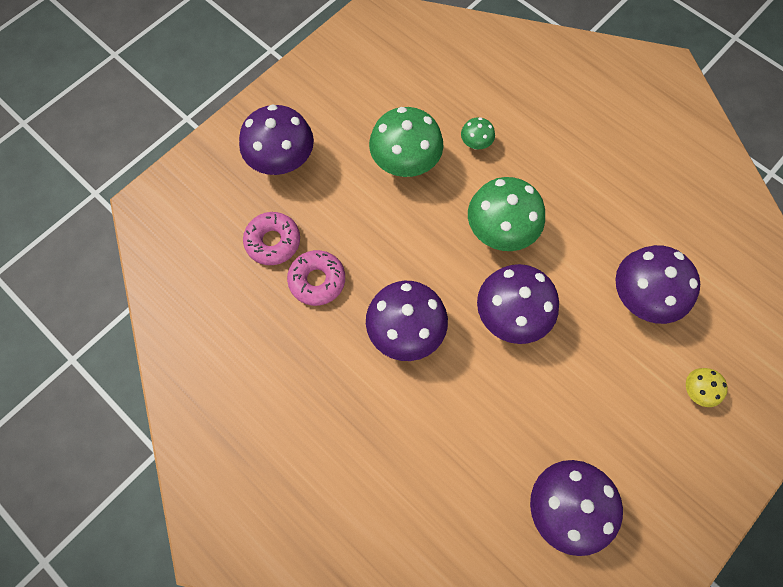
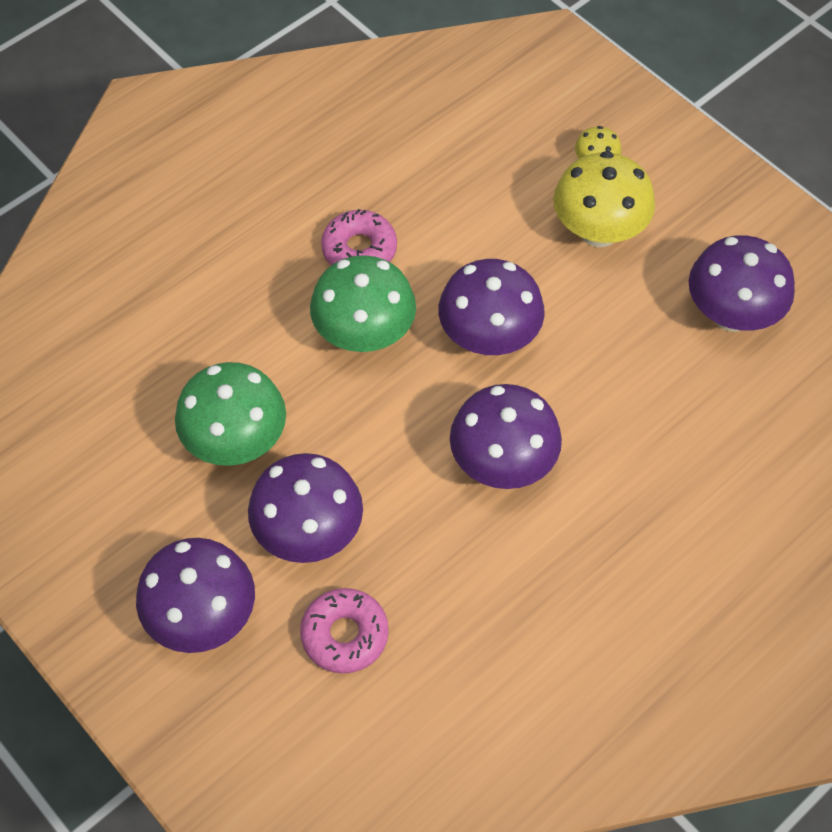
camera: 85 degrees left, 10 degrees down
(317, 280) = (415, 574): pink donut -> pink donut (359, 249)
(475, 143) = (219, 347): green mushroom -> none
(626, 395) = (598, 231): none -> yellow mushroom
(641, 297) = (475, 195): purple mushroom -> purple mushroom (309, 533)

